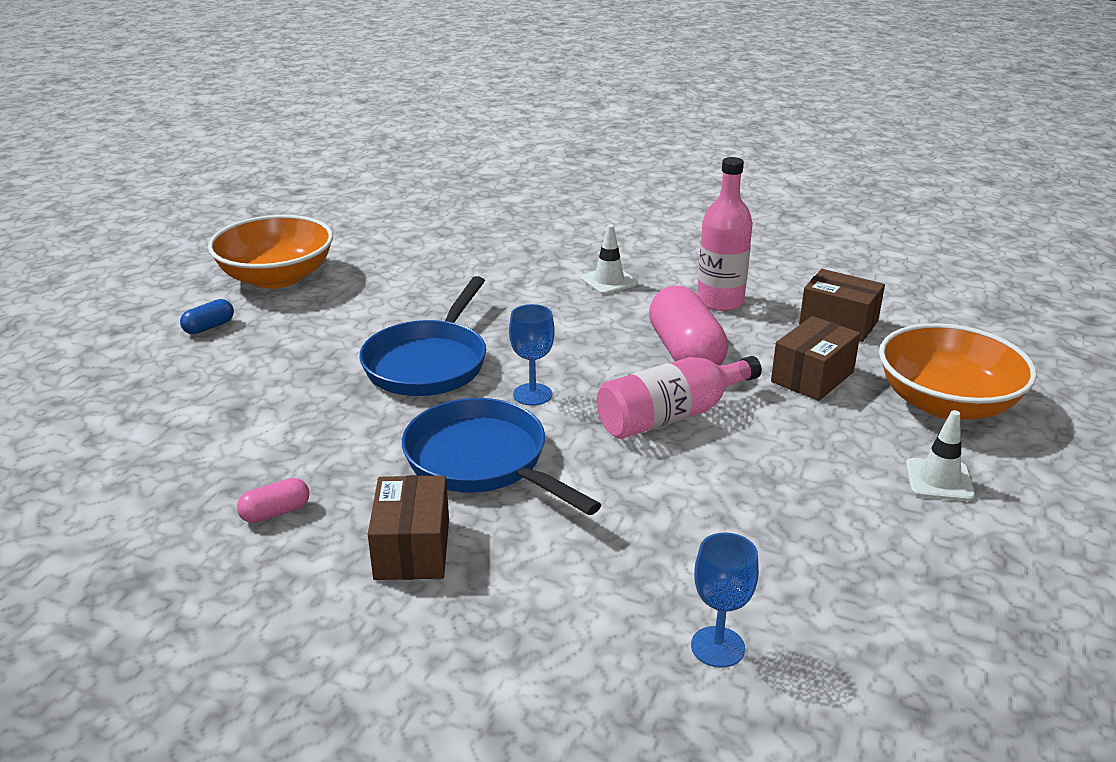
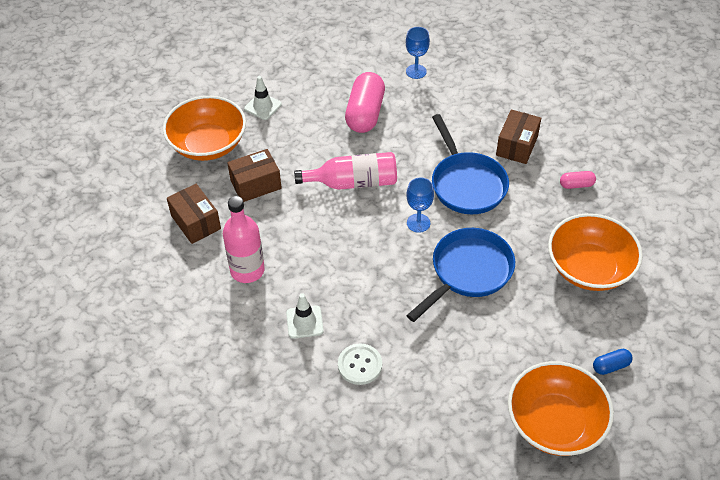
camera: 155 degrees left, 20 degrees up
(243, 407) = (589, 268): none -> orange bowl
(519, 268) = (360, 365): none -> white button
(685, 352) = (309, 228): pink capsule -> pink capsule (365, 113)

